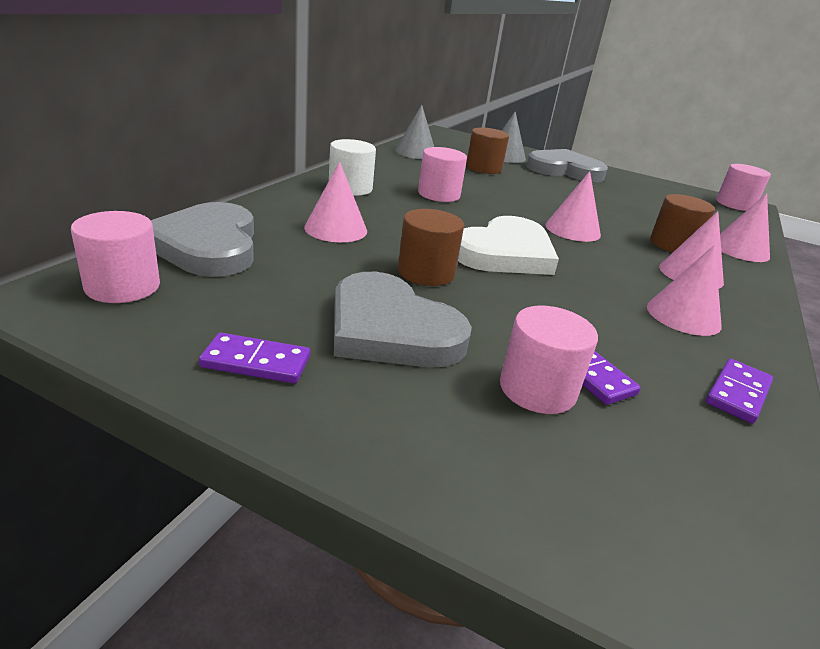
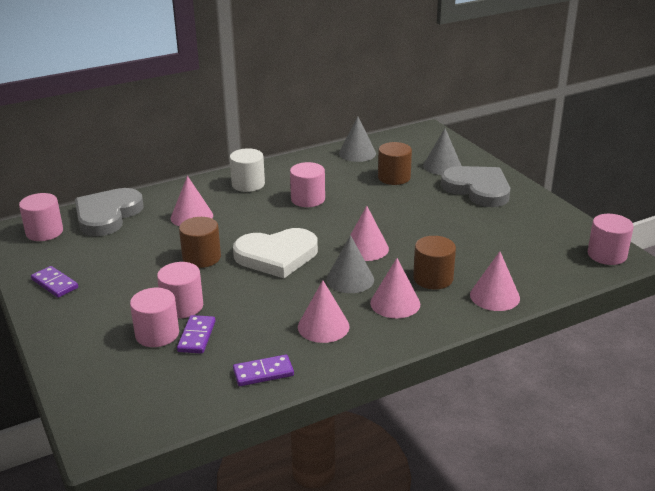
camera: 40 degrees right, 0 degrees up
(391, 329) = (133, 285): grey heart -> none
(504, 339) = (182, 306): none -> pink cylinder
(614, 261) = (350, 279): none -> grey cone

